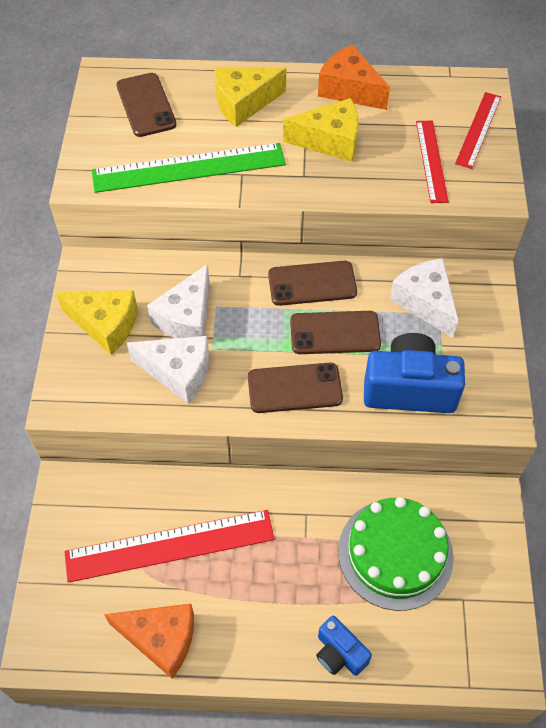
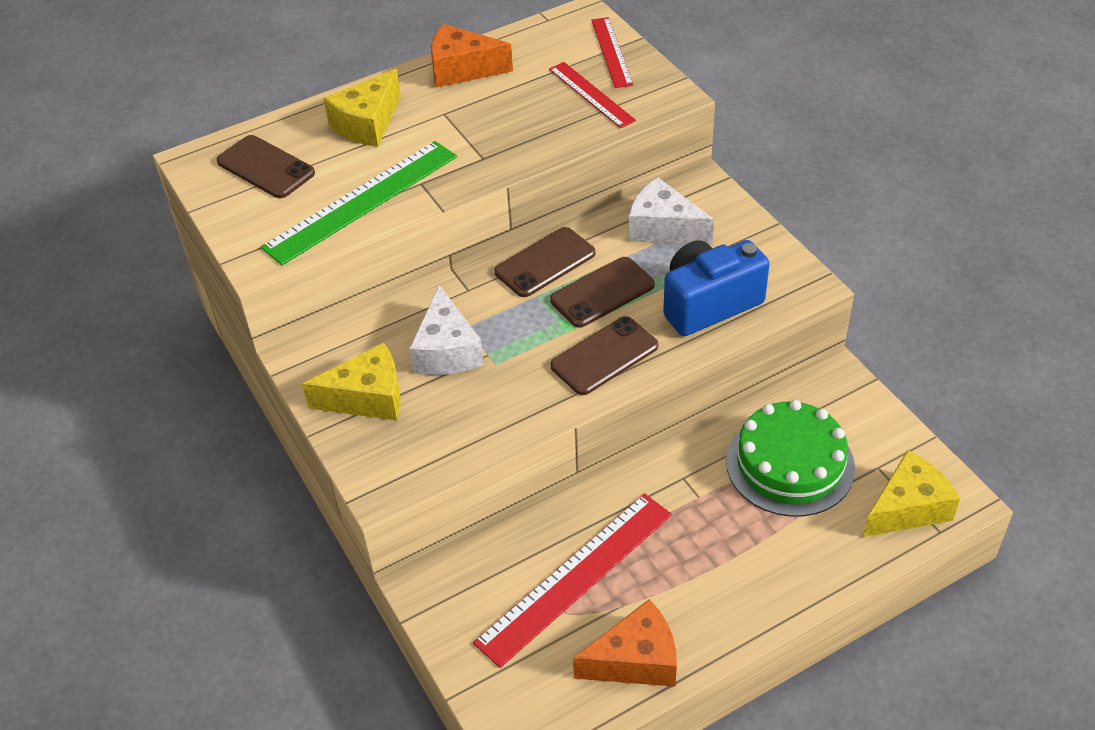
camera: 30 degrees left, 10 degrees down
(178, 372) = (480, 400): white cheese -> none
(330, 141) = (482, 119): yellow cheese -> yellow cheese (908, 508)
(339, 653) = (809, 572): blue camera -> none

